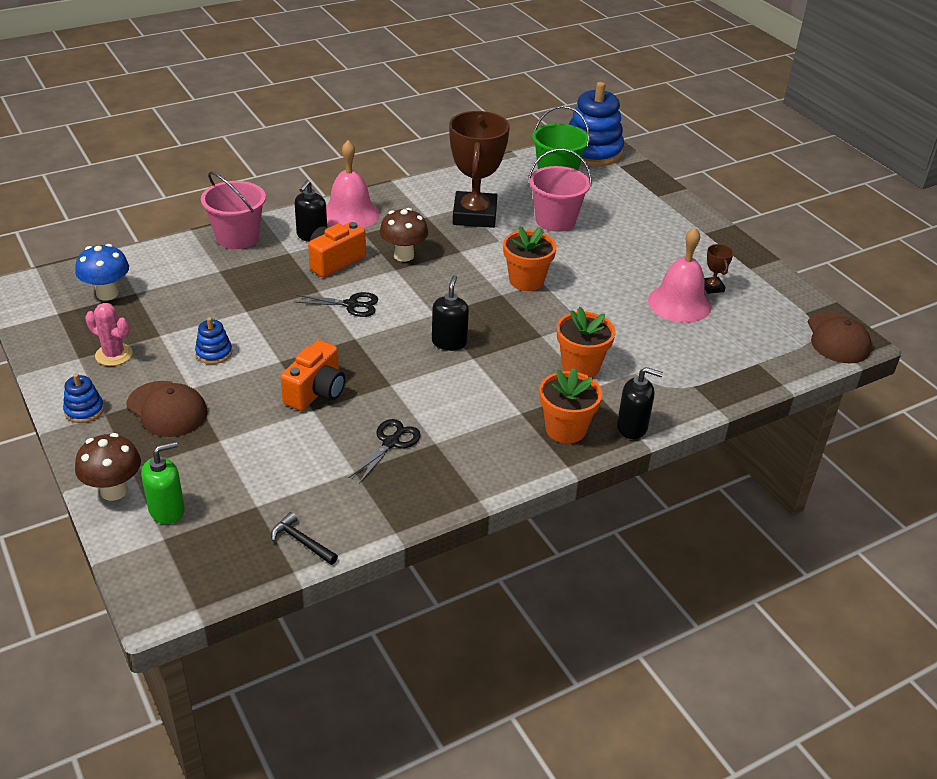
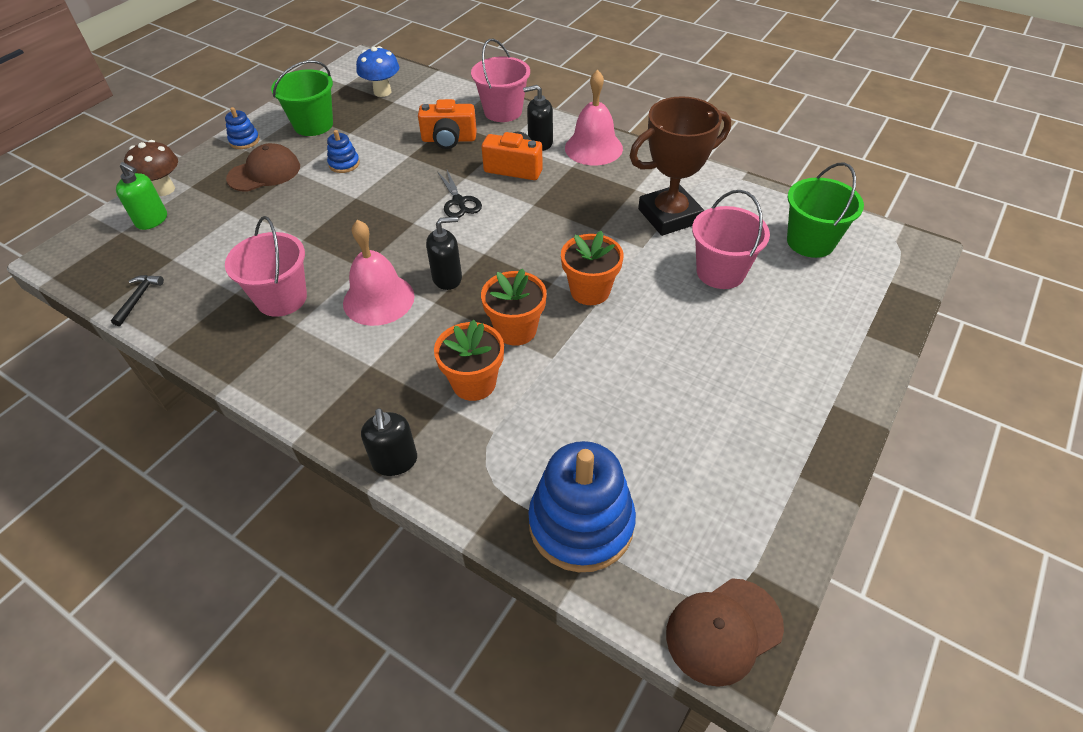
camera: 65 degrees right, 10 degrees up
(114, 355) = (313, 125): pink cactus -> green bucket
(167, 409) = (264, 172): brown cap -> brown cap turned 135 degrees counterclockwise
(316, 392) = (326, 231): orange camera -> orange camera (449, 139)
(391, 443) = (282, 298): black scissors -> pink bucket
(403, 255) = (558, 200): brown mushroom -> none
(565, 429) = (362, 407): orange flower pot -> orange flower pot (516, 330)
(592, 152) = (893, 250): blue stacking toy -> blue stacking toy (581, 523)
(679, 303) = (657, 428): pink bell -> pink bell (378, 299)
(712, 287) = (718, 449): brown trophy -> none

